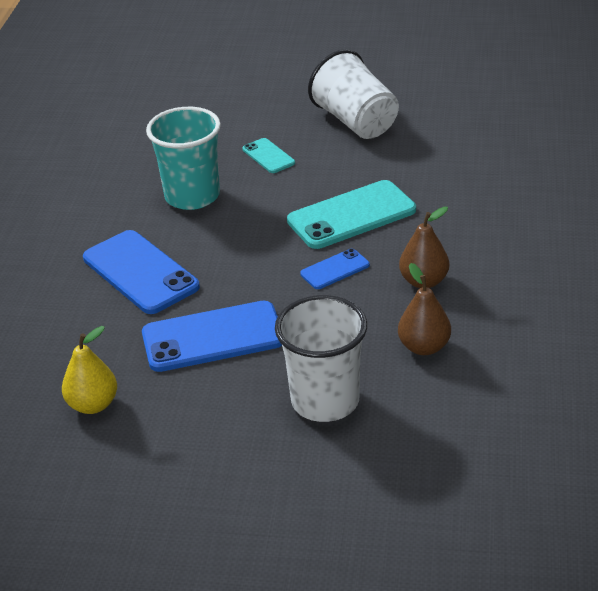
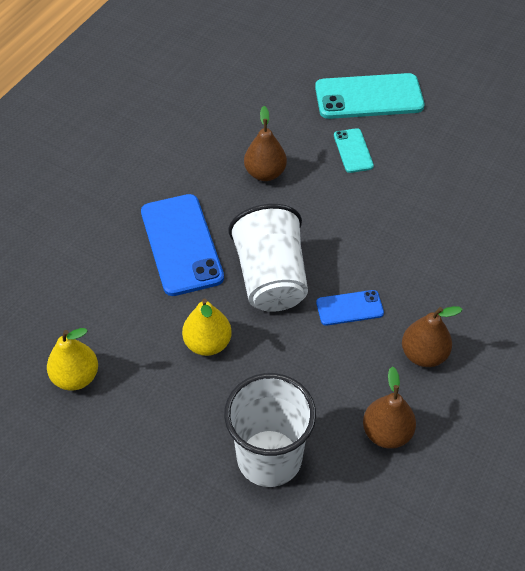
camera: 20 degrees right, 15 degrees up
(192, 196) = (265, 173): turquoise cup -> brown pear
(213, 337) = (207, 343): blue phone -> yellow pear
(351, 215) = (395, 249): turquoise phone -> turquoise phone (369, 97)
(356, 122) = (451, 138): white cup -> white cup (270, 278)

